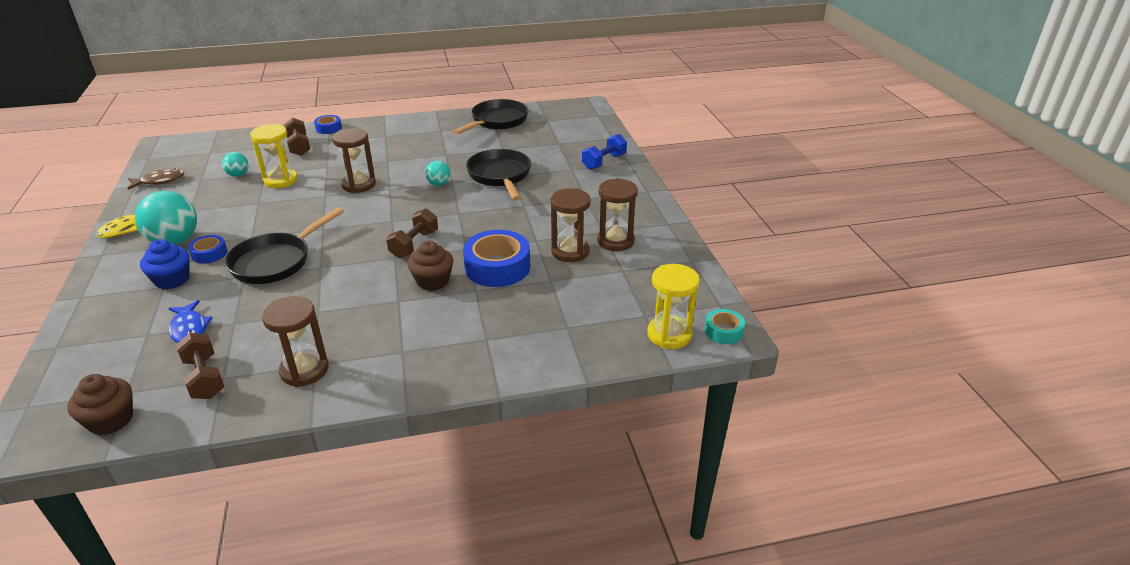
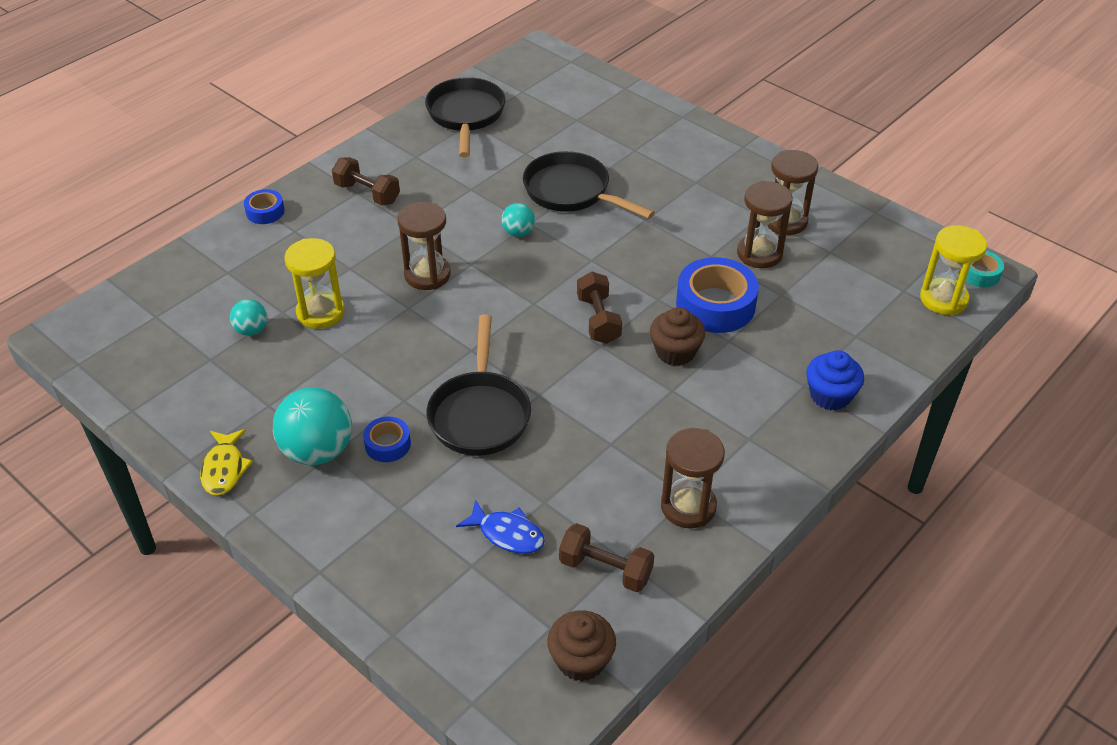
camera: 35 degrees left, 10 degrees up
(160, 181) = (156, 387): brown fish -> none
(172, 280) = (395, 495): blue cupcake -> blue cupcake (830, 395)
(299, 146) = (267, 255): brown dumbbell -> brown dumbbell (367, 193)
(604, 162) = (656, 126): blue dumbbell -> none

